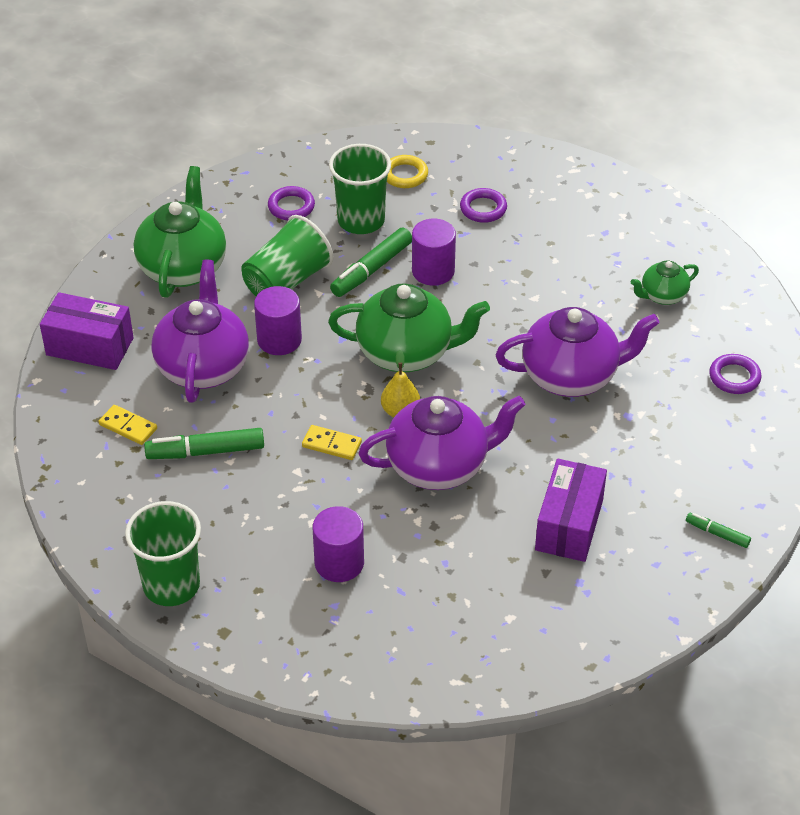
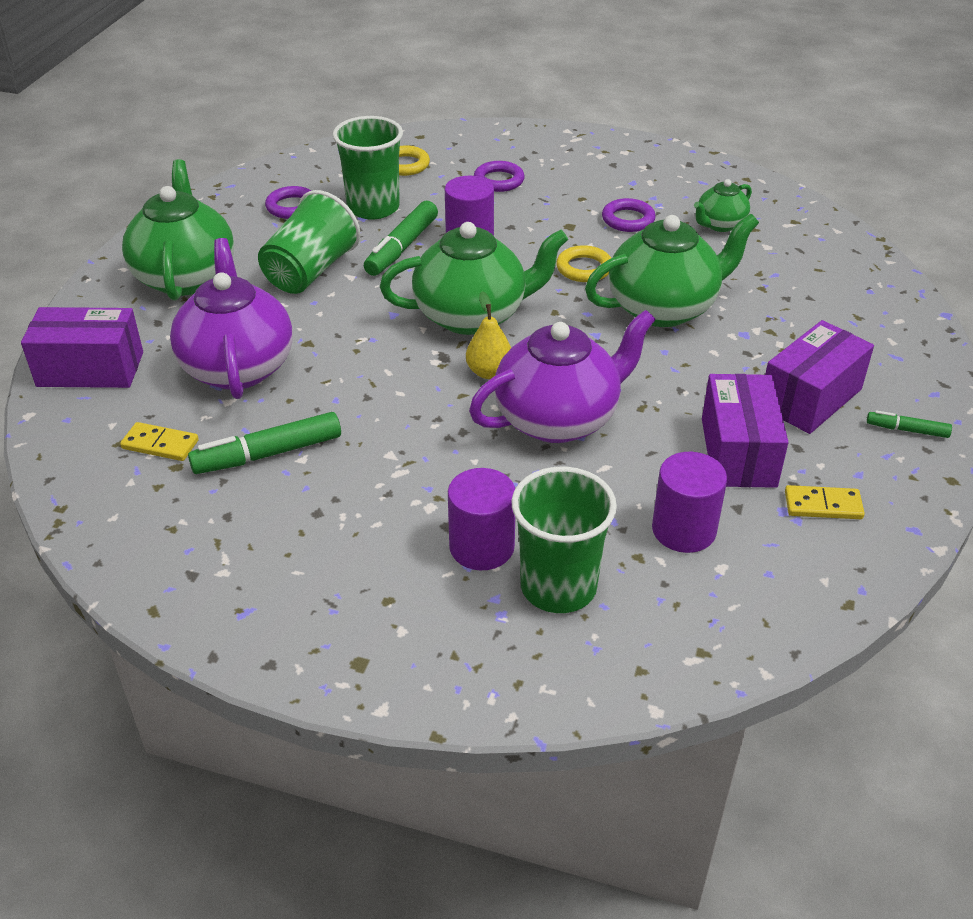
camera: 15 degrees left, 5 degrees down
(171, 585) = (269, 618): green cup -> green cup (558, 587)
(279, 340) = (321, 326): purple cylinder -> purple cylinder (684, 530)
(331, 444) = (422, 419): yellow domino -> yellow domino (823, 505)
(520, 321) = (584, 268): none -> yellow ring
(571, 376) = (664, 308): purple teapot -> green teapot
(652, 488) = (810, 398): none -> purple box
(734, 377) = (833, 282): purple ring -> purple ring (628, 219)

